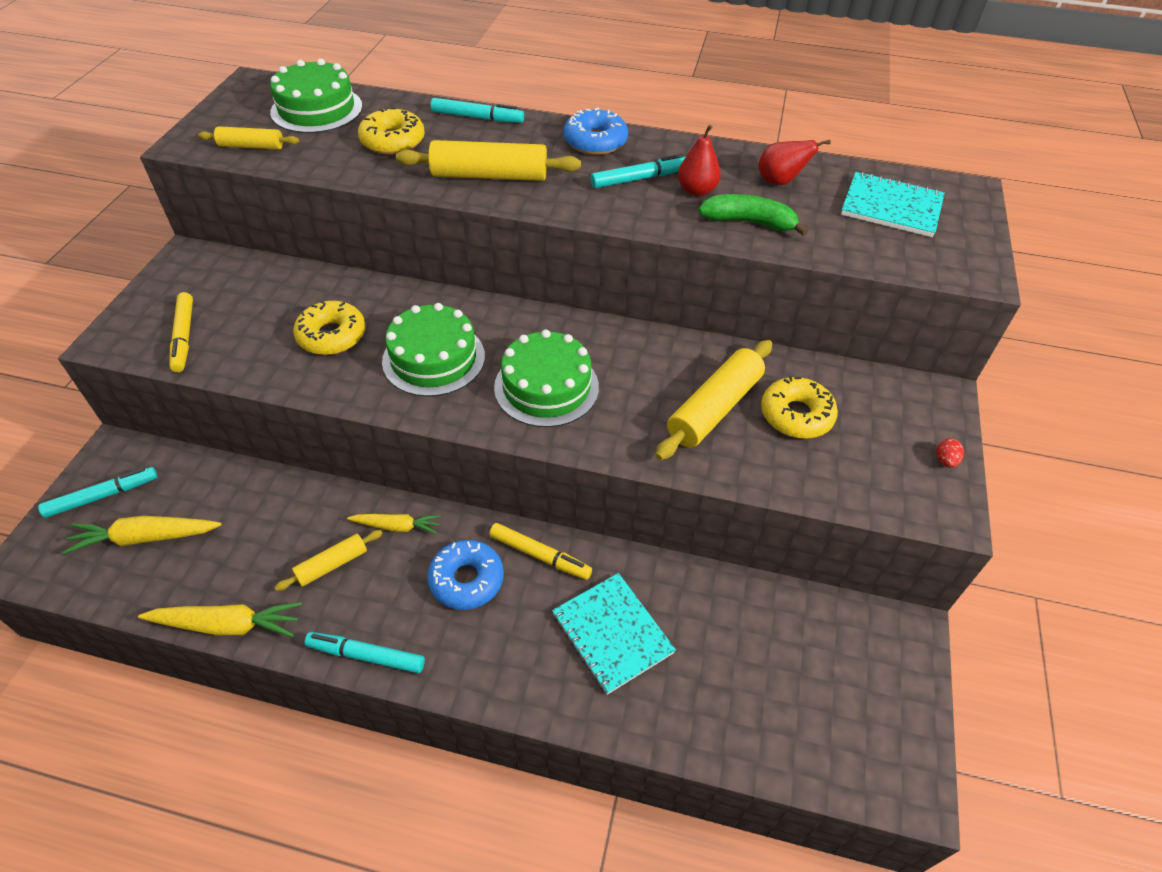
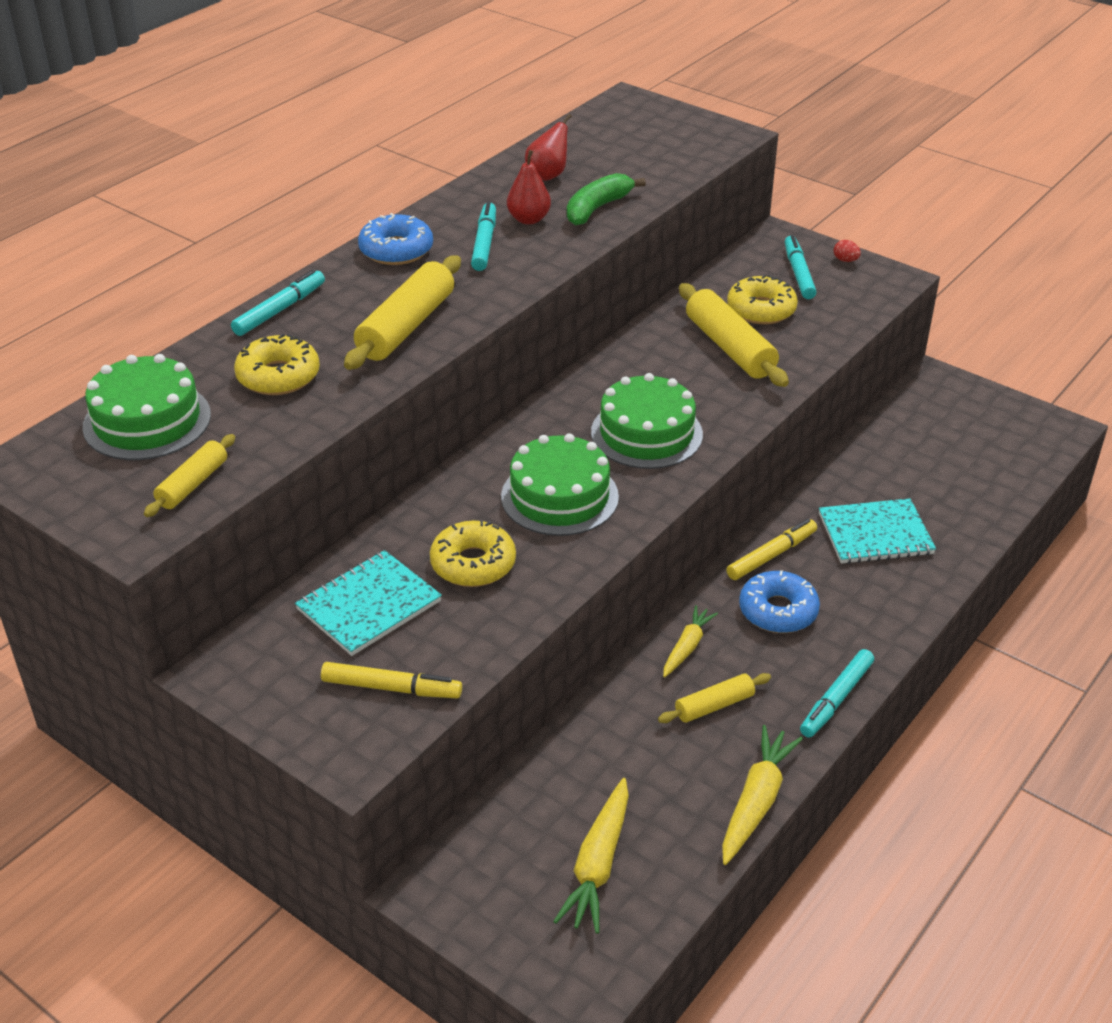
camera: 65 degrees left, 10 degrees down
(102, 496) = (506, 904): turquoise marker -> turquoise marker (798, 273)
(332, 565) = (714, 706): yellow rolling pin -> yellow rolling pin turned 75 degrees clockwise
(891, 207) = (624, 138): turquoise notebook -> turquoise notebook (368, 605)

